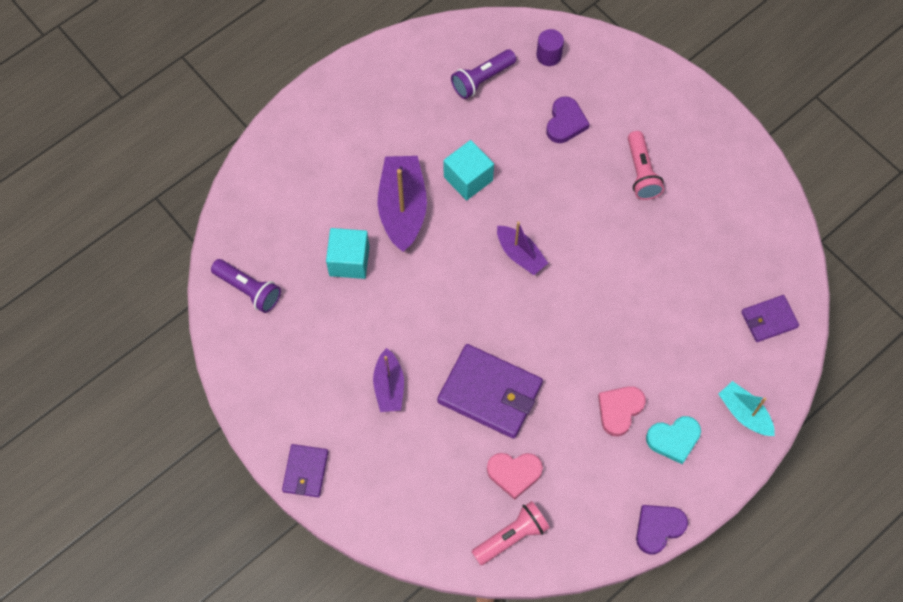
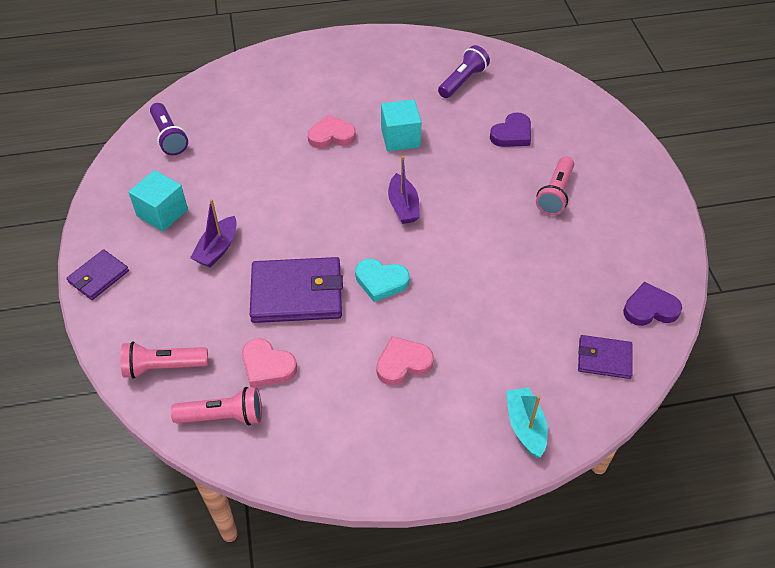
camera: 30 degrees right, 15 degrees down
(349, 261) = (260, 151): turquoise cube -> turquoise cube (162, 213)
(403, 208) = (331, 136): purple boat -> pink heart
(430, 522) = (163, 367): none -> pink flashlight
(482, 79) = (462, 81): purple flashlight -> purple flashlight turned 135 degrees clockwise
(490, 393) = (297, 293): purple wallet -> purple wallet turned 60 degrees counterclockwise
(549, 55) = (530, 87): purple cylinder -> none
(658, 528) = (366, 484): purple heart -> purple heart (650, 308)
(673, 439) = (437, 414): turquoise heart -> turquoise heart (381, 281)

